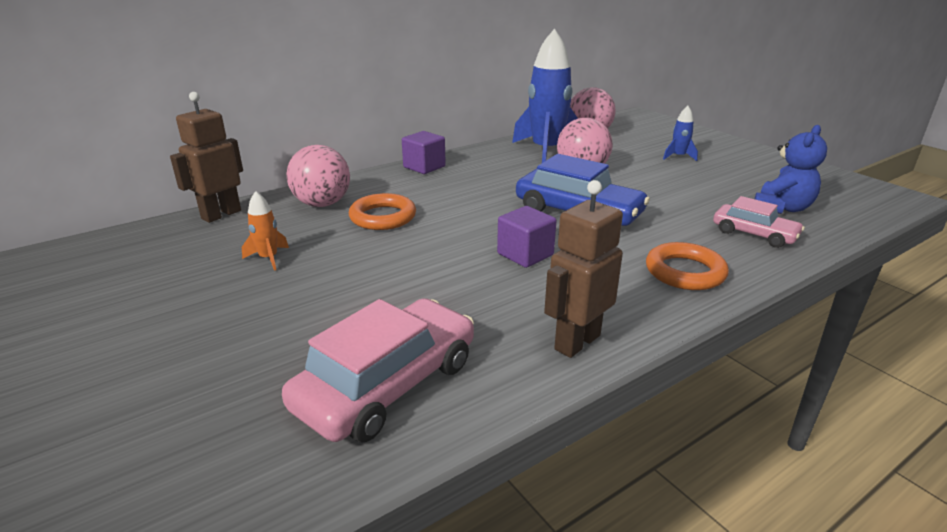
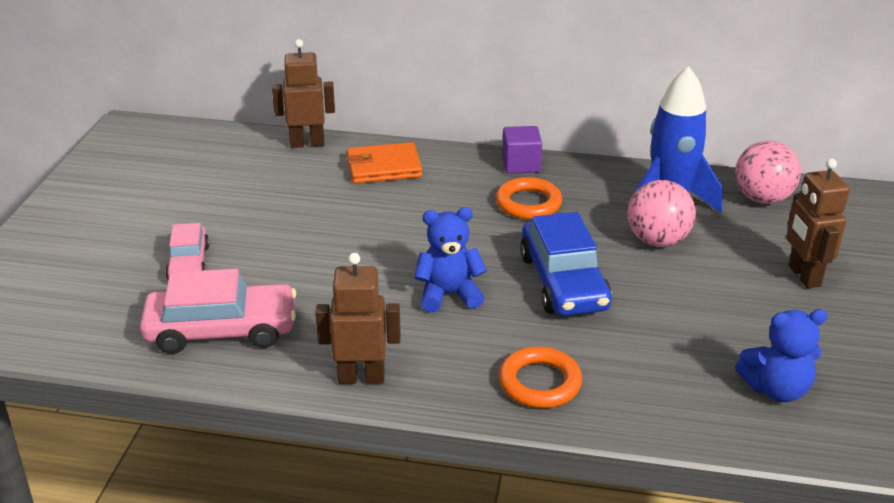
camera: 45 degrees right, 5 degrees up
(268, 258) = (284, 200): orange rocket -> none
(322, 204) = (384, 167): pink ball -> orange wallet
(383, 217) = (406, 203): orange ring -> orange ring (528, 203)
(525, 254) = (449, 294): purple cube -> blue teddy bear
(678, 157) = (803, 276): blue rocket -> brown robot
(754, 234) = (680, 393): pink car -> pink car (189, 263)

